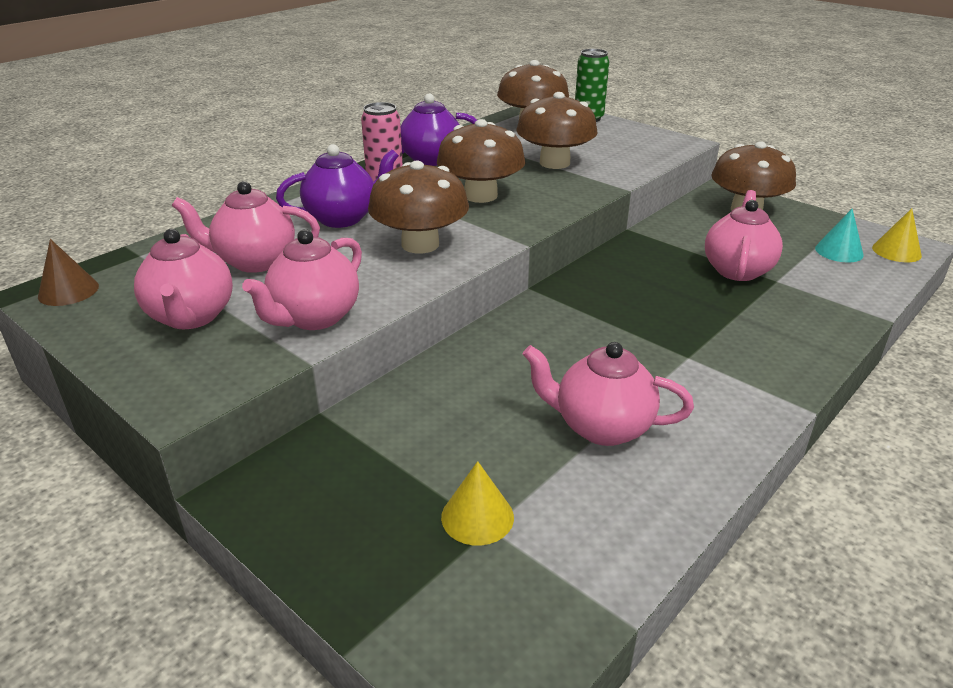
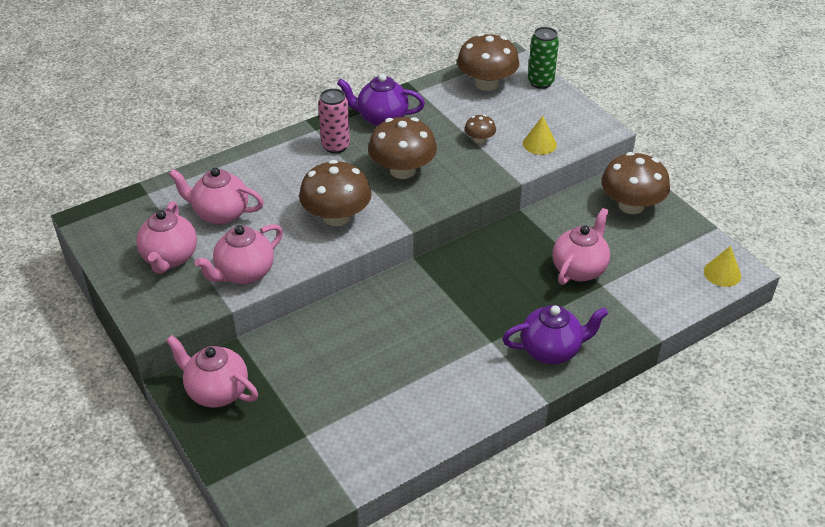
camera: 15 degrees right, 10 degrees up
(68, 291) = (99, 220): brown cone -> none
(343, 218) = (292, 179): purple teapot -> purple teapot (551, 350)
(477, 517) = (302, 427): yellow cone -> yellow cone (539, 144)
(554, 163) = (479, 139): brown mushroom -> brown mushroom, size x0.48
(601, 427) = (403, 384): pink teapot -> pink teapot (216, 391)
(839, 251) = (674, 265): turquoise cone -> none

